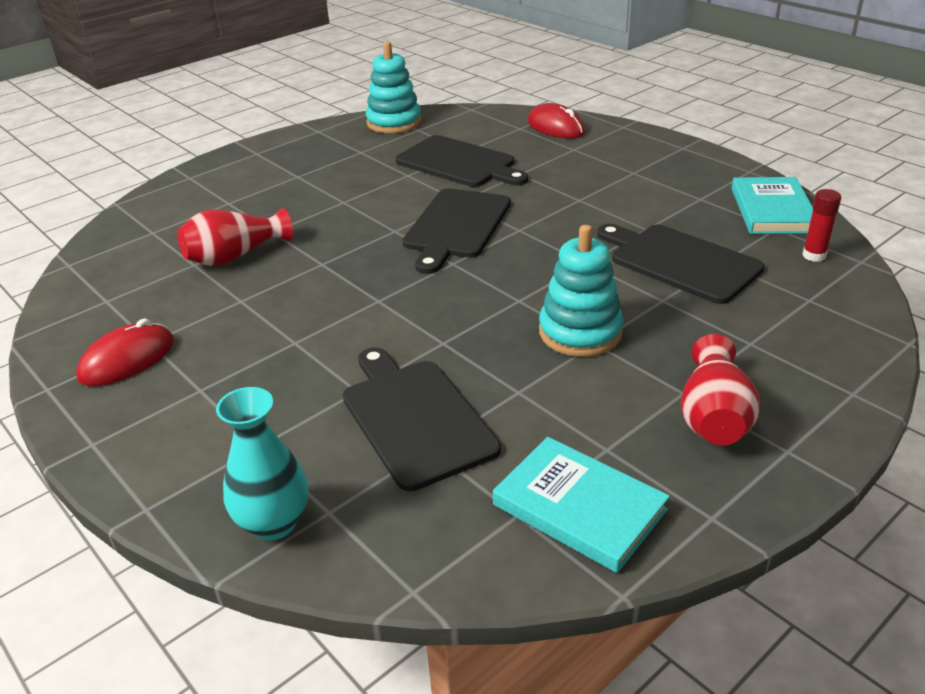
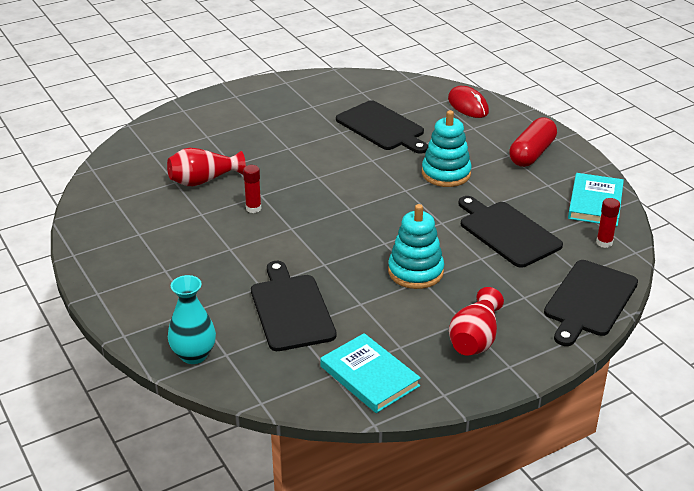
camera: 10 degrees right, 0 degrees up
(127, 360) = (123, 243): red mouse -> none
(316, 282) = (253, 208): none -> red glue stick
(394, 122) = (345, 83): turquoise stacking toy -> turquoise stacking toy (446, 173)
(456, 226) = (362, 180): black cutting board -> black cutting board (589, 301)
(660, 167) = (532, 153): none -> red capsule

